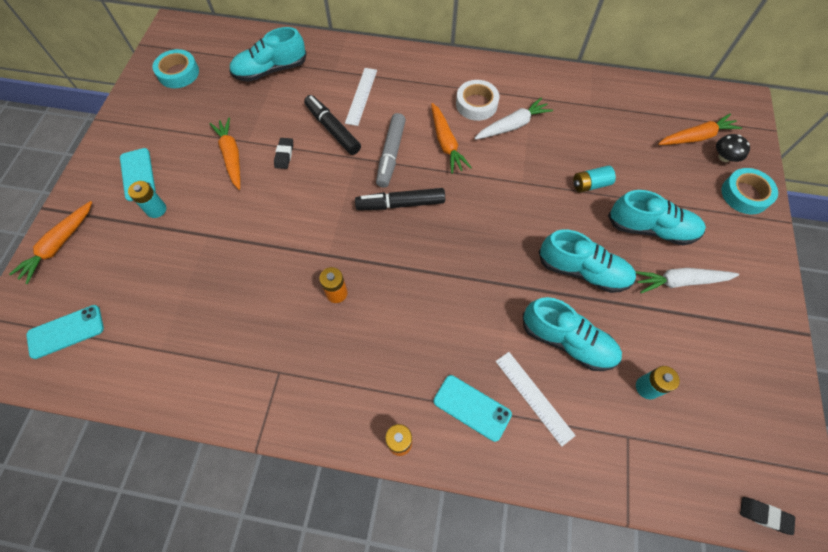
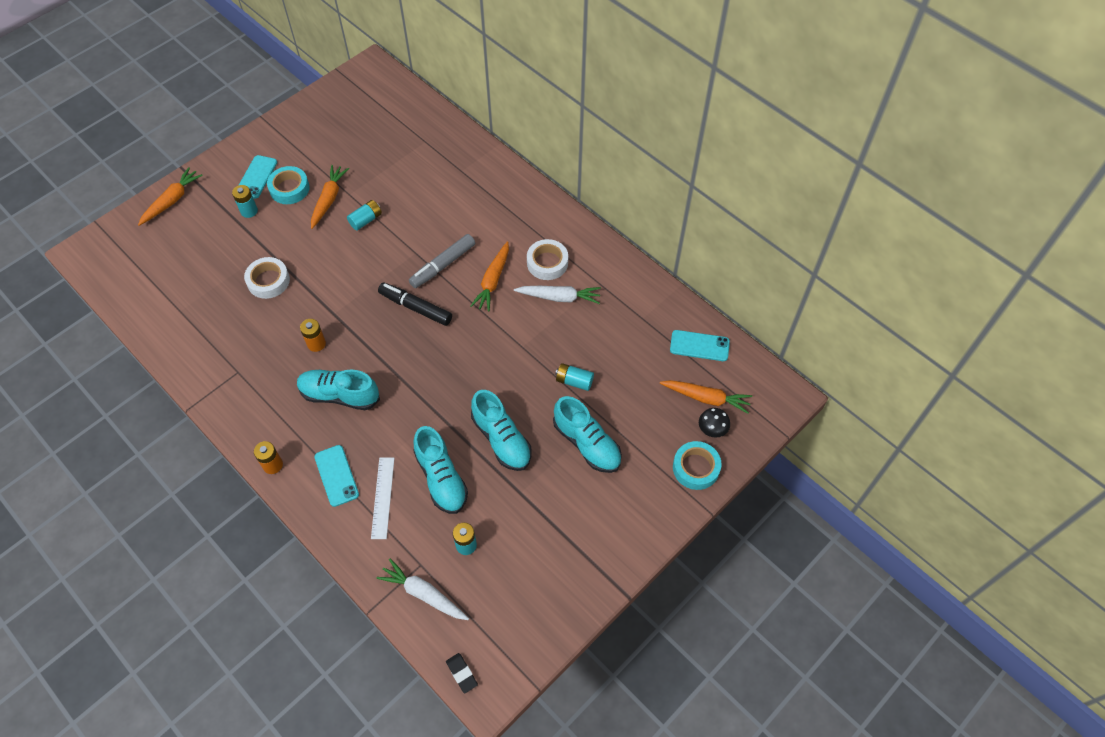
camera: 35 degrees right, 5 degrees down
(59, 245) = (172, 200): orange carrot -> orange carrot turned 150 degrees clockwise
(66, 331) = (136, 263): turquoise phone -> turquoise phone (699, 346)
(178, 73) = (344, 109): turquoise tape -> turquoise tape (289, 188)
(234, 263) = (268, 281): none -> white tape
(271, 70) = (413, 144): turquoise shoe -> turquoise shoe (339, 395)
(284, 155) = (366, 220): black eraser -> turquoise battery
(333, 129) = (417, 220): black marker -> none
(361, 96) = (463, 204): white ruler -> none
(680, 281) = (568, 495): white carrot -> white carrot (424, 594)

